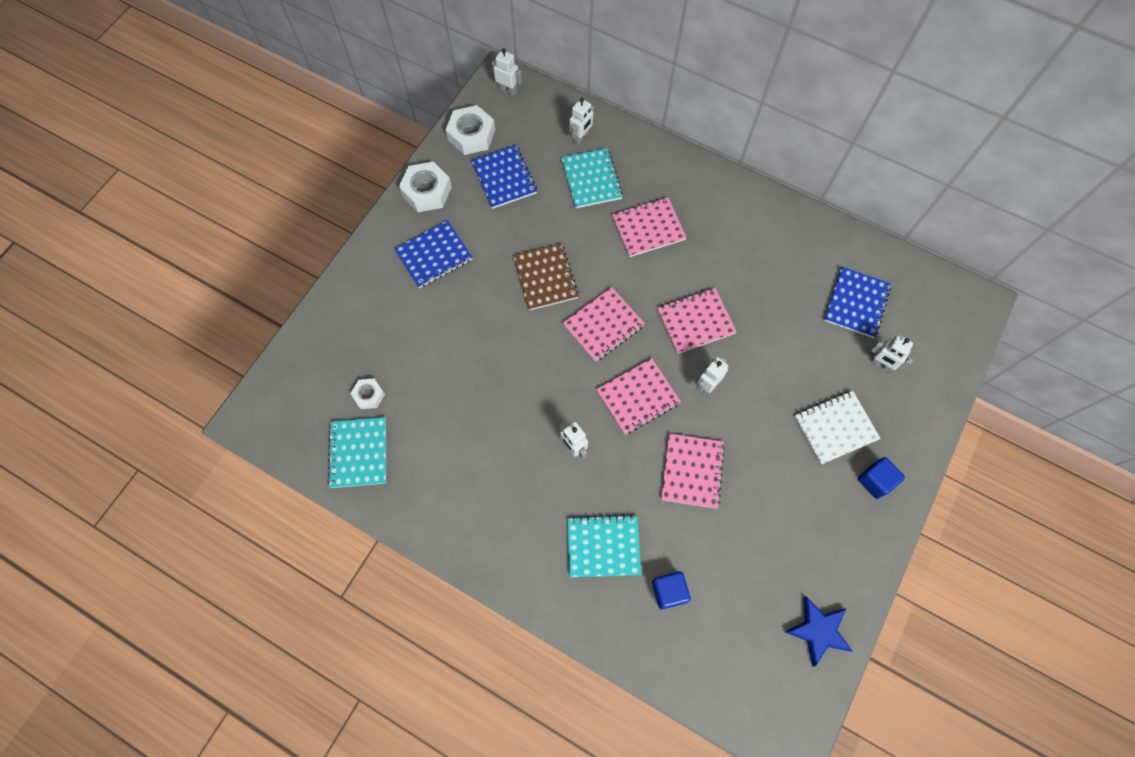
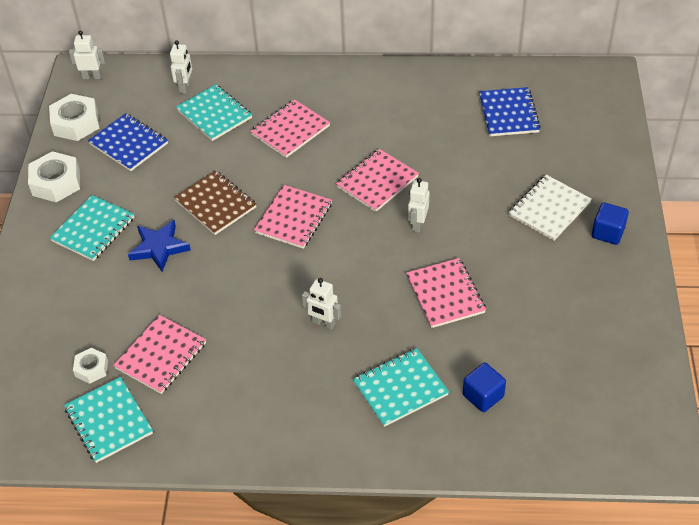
camera: 25 degrees left, 20 degrees down
(434, 255) = (93, 229): blue notebook -> turquoise notebook
(638, 397) = (360, 259): pink notebook -> pink notebook (161, 356)
(818, 630) = (633, 364): blue star -> blue star (159, 248)
(880, 364) = (557, 148): white robot -> none

